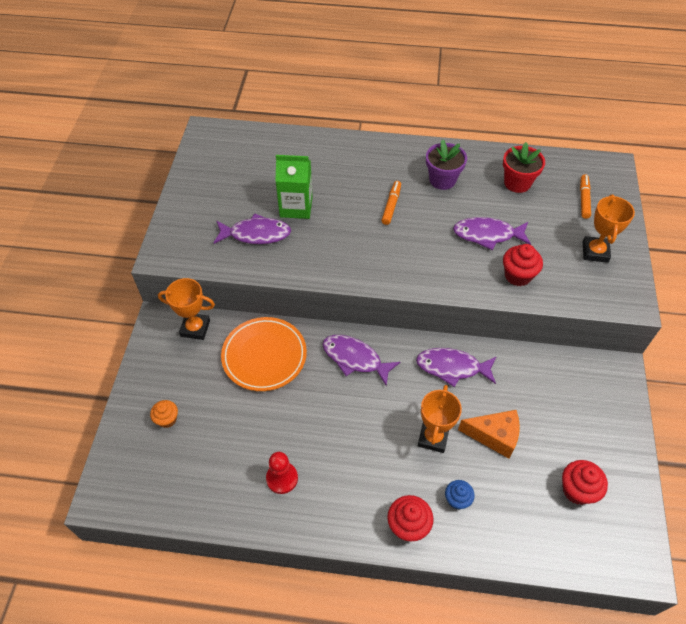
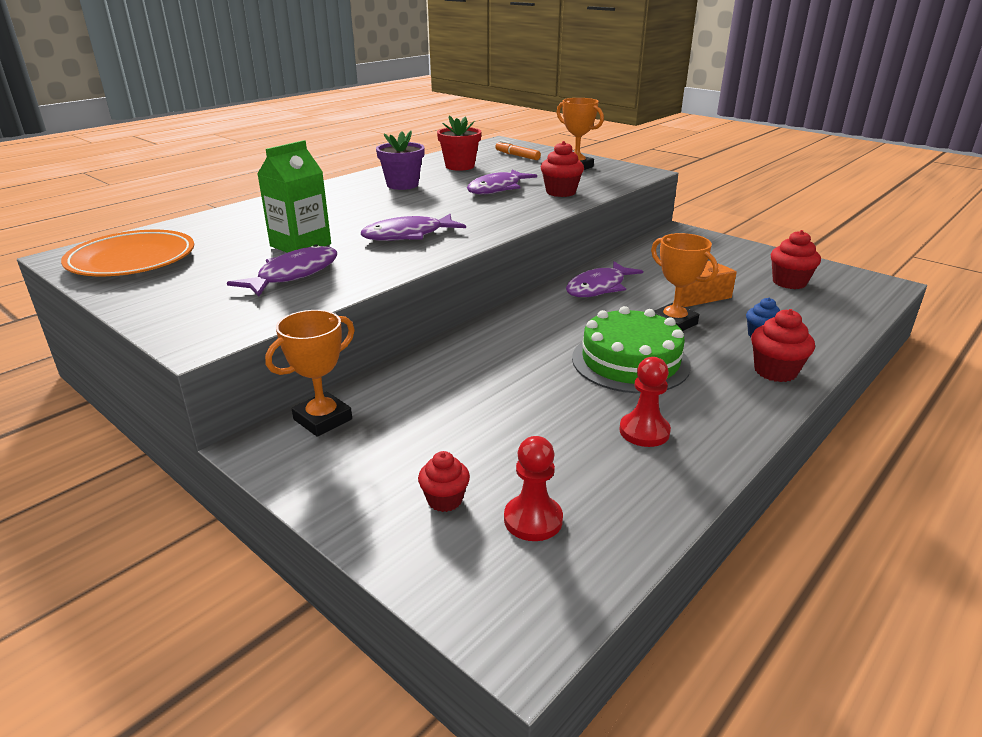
camera: 55 degrees left, 25 degrees down
(167, 419) = (444, 500): orange cupcake -> red cupcake
(175, 463) = (533, 520): none -> red pawn
(264, 356) = (444, 382): orange plate -> orange plate (132, 260)
(355, 359) = (525, 329): purple fish -> purple fish (408, 235)
(357, 436) = (630, 361): none -> green cake
(391, 205) = (391, 208): orange marker -> none

